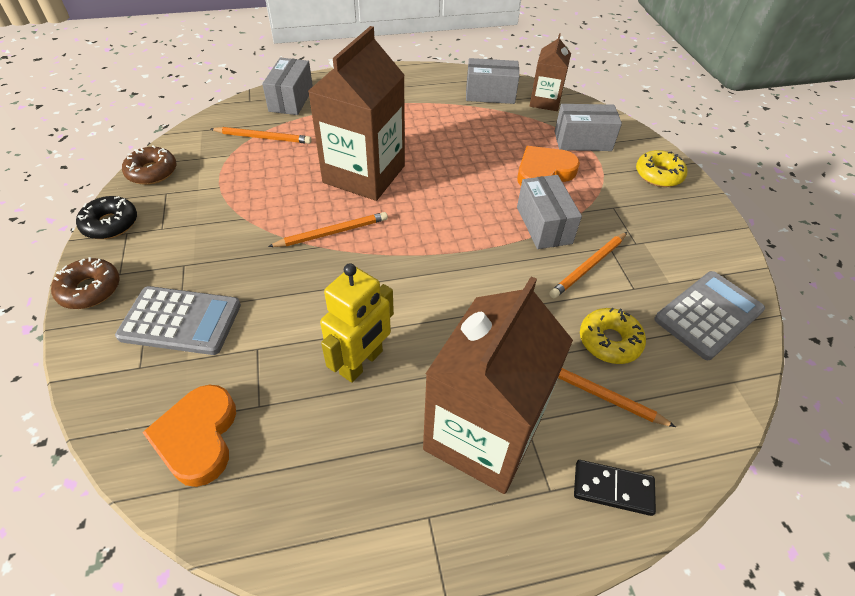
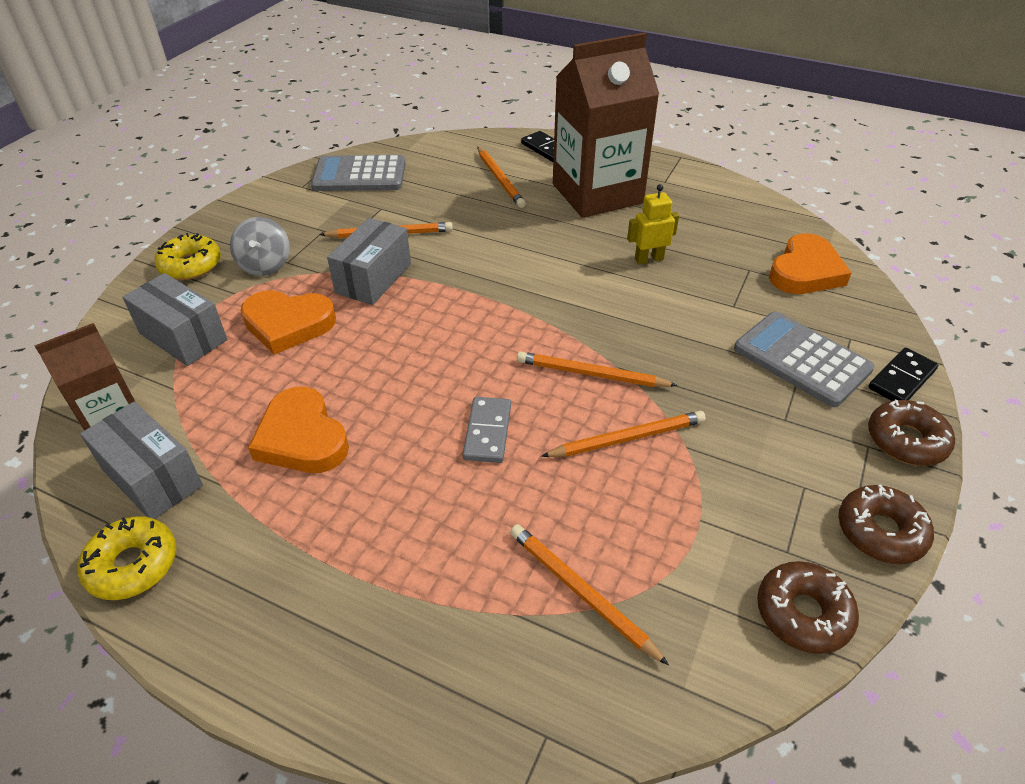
camera: 140 degrees left, 5 degrees down
(90, 344) = (901, 379): none -> black domino
(110, 224) = (880, 531): black donut -> brown donut
(283, 206) = (627, 438): none -> orange pencil
(291, 100) = (465, 680): grey box -> none
(362, 363) = (649, 259): yellow robot -> yellow robot, size x0.62
(364, 174) = (488, 432): brown carton -> grey domino
(452, 132) = (302, 438): none -> orange heart
(609, 341) = (450, 193): yellow donut -> yellow donut (133, 565)
(620, 198) = (265, 265): none -> grey spinning top

